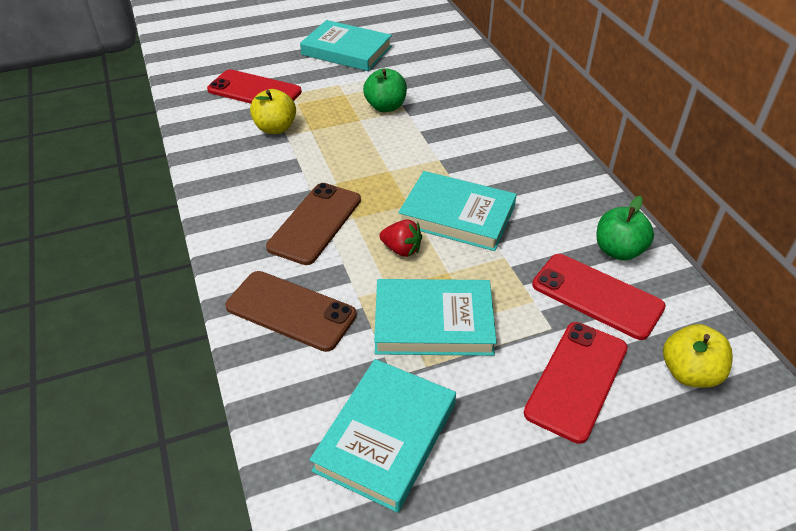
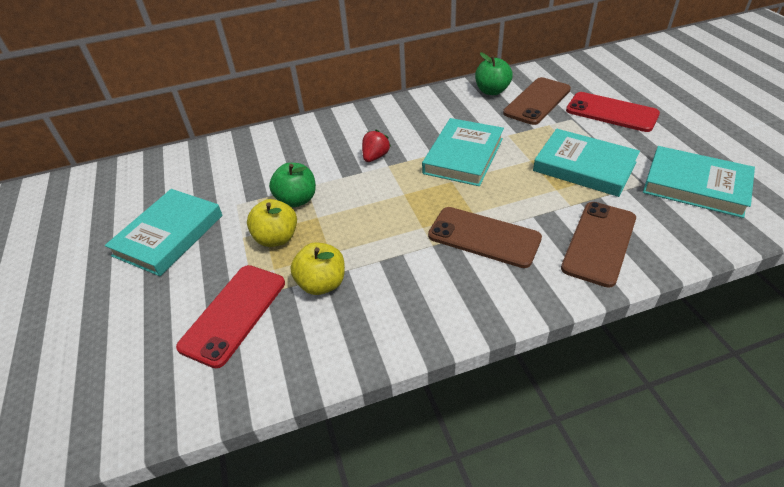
camera: 85 degrees left, 0 degrees up
(401, 249) = (509, 184): red strawberry -> red strawberry (375, 157)
(433, 322) = (584, 166): turquoise book -> turquoise book turned 60 degrees counterclockwise
(597, 296) = (537, 101): red phone -> brown phone
(689, 373) = (589, 77): yellow apple -> yellow apple (276, 238)

